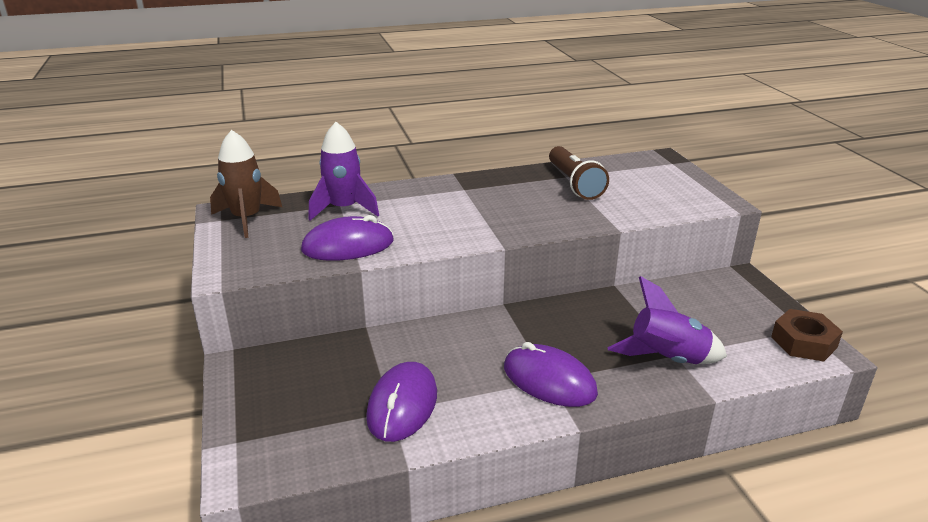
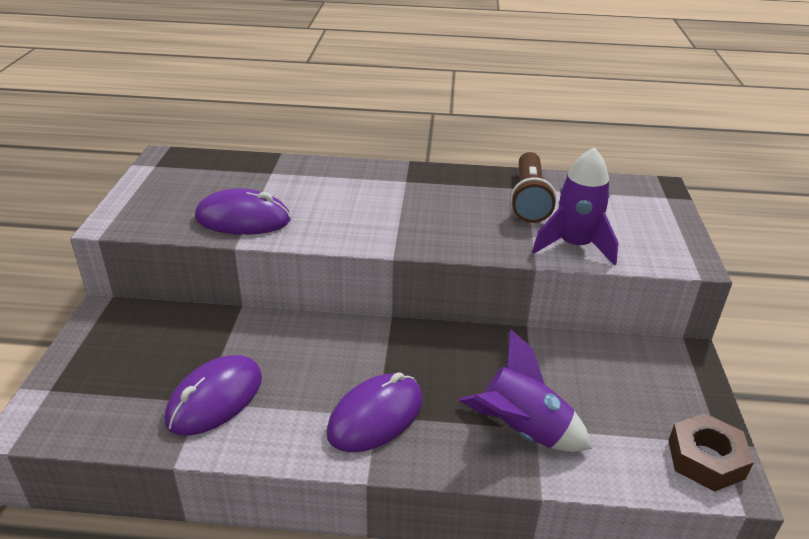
camera: 20 degrees right, 5 degrees up
(247, 219) = (177, 170): brown rocket -> none
(344, 209) = (271, 178): purple rocket -> purple rocket (574, 246)
(549, 380) = (376, 416): purple mouse -> purple mouse turned 75 degrees clockwise

